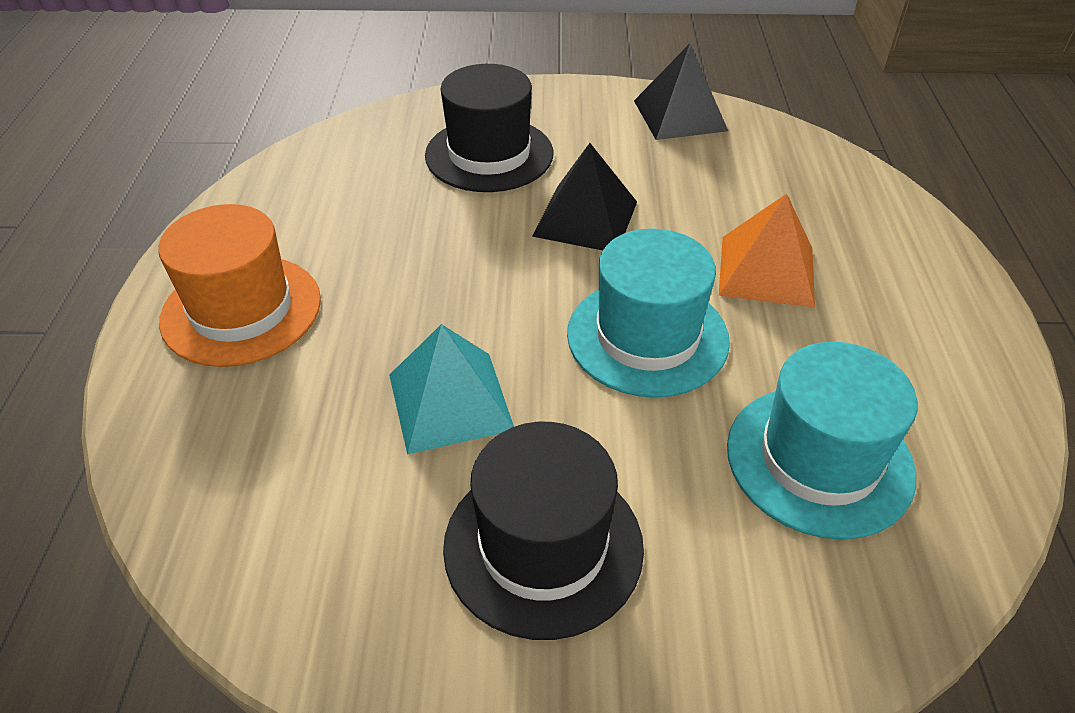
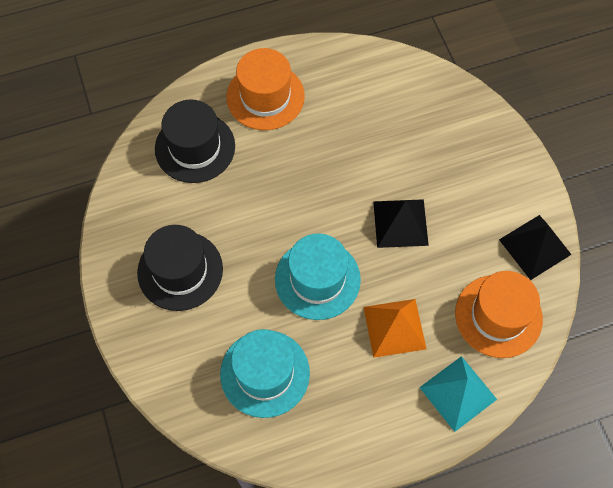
camera: 70 degrees right, 20 degrees up
(450, 401) = (243, 207): turquoise pyramid -> turquoise pyramid (458, 393)
(489, 154) = (438, 153): black hat -> black hat (195, 147)
(774, 169) = (498, 316): none -> orange hat

